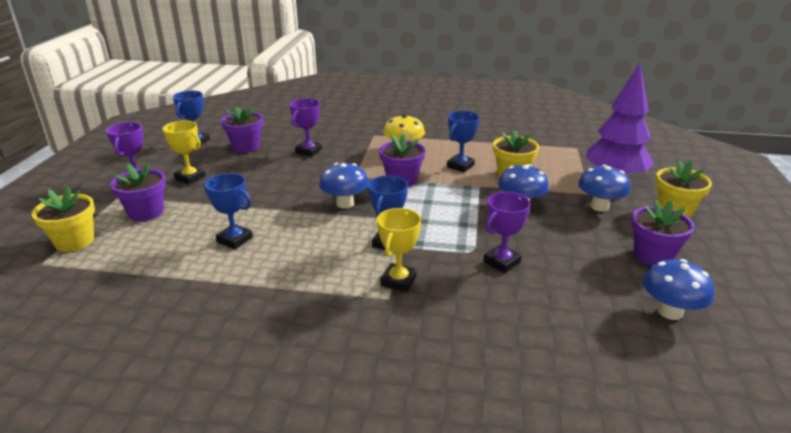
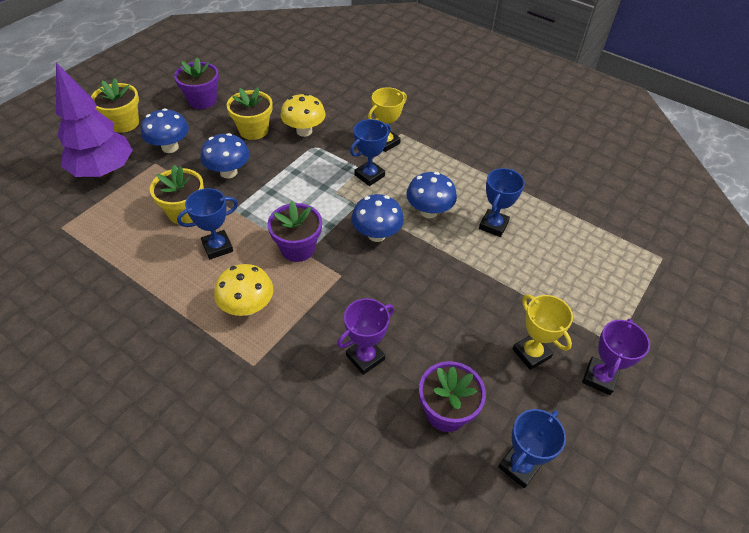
camera: 155 degrees left, 20 degrees up
(74, 241) = (642, 279): yellow flower pot -> yellow flower pot (253, 130)
(146, 212) = (579, 299): purple flower pot -> none
(235, 240) = (493, 225): blue trophy -> blue trophy turned 60 degrees clockwise
(501, 262) = (304, 131): purple trophy -> yellow mushroom
(670, 312) = (249, 72): blue mushroom -> blue mushroom (429, 211)

